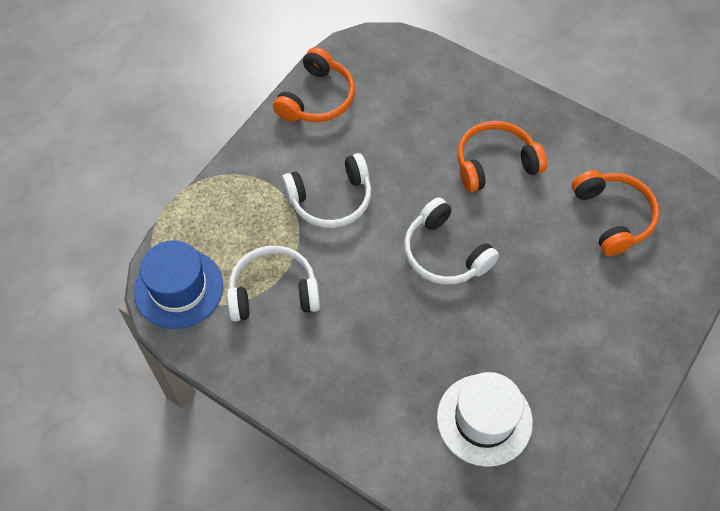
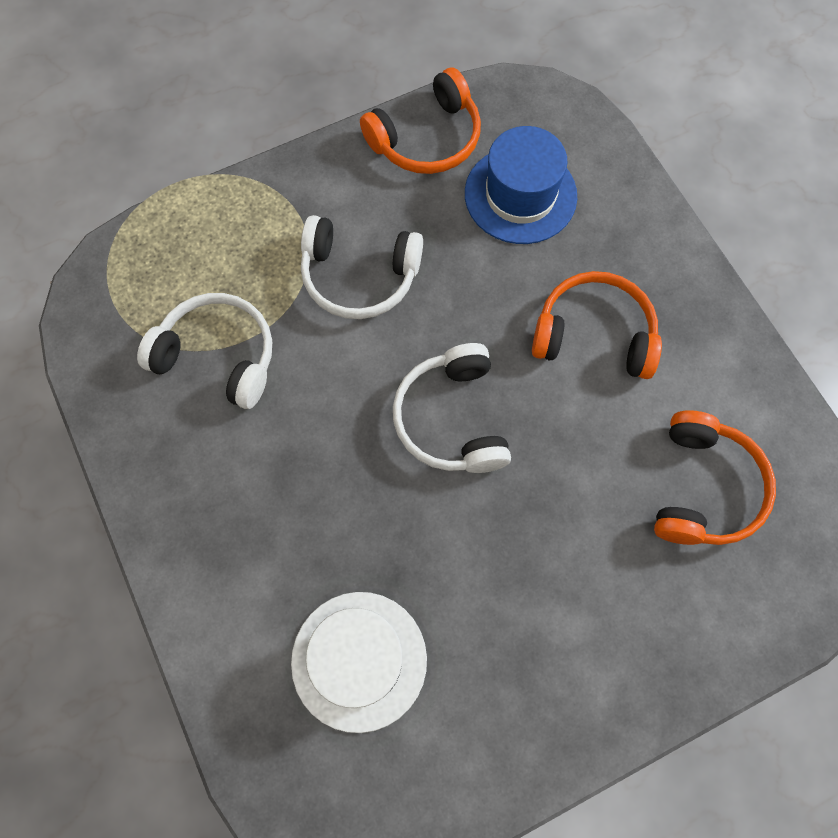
camera: 30 degrees right, 10 degrees up
(179, 288) = (117, 294): blue hat -> blue hat (520, 195)

